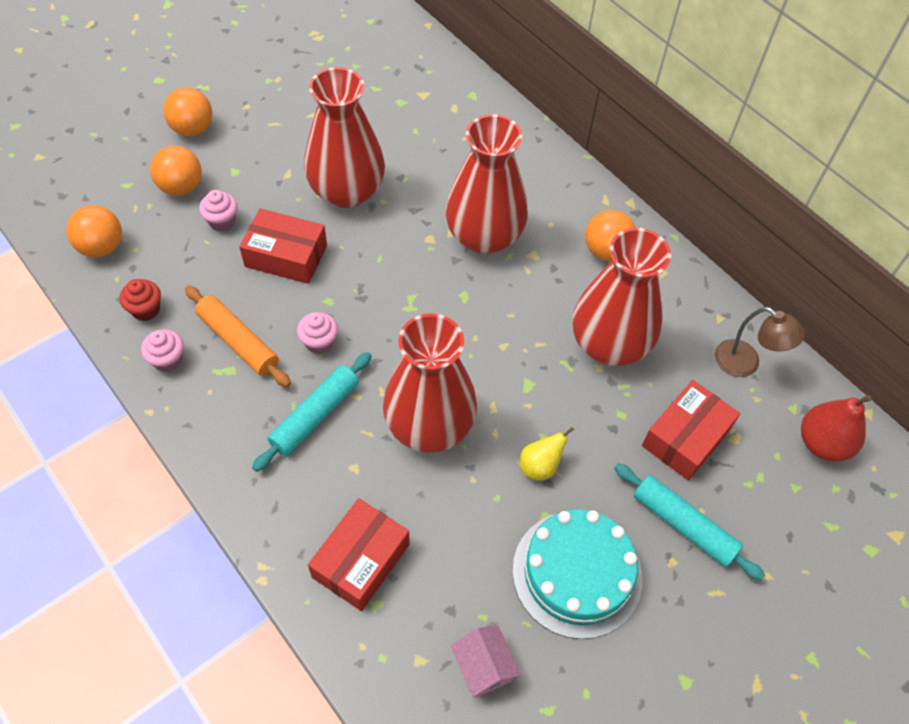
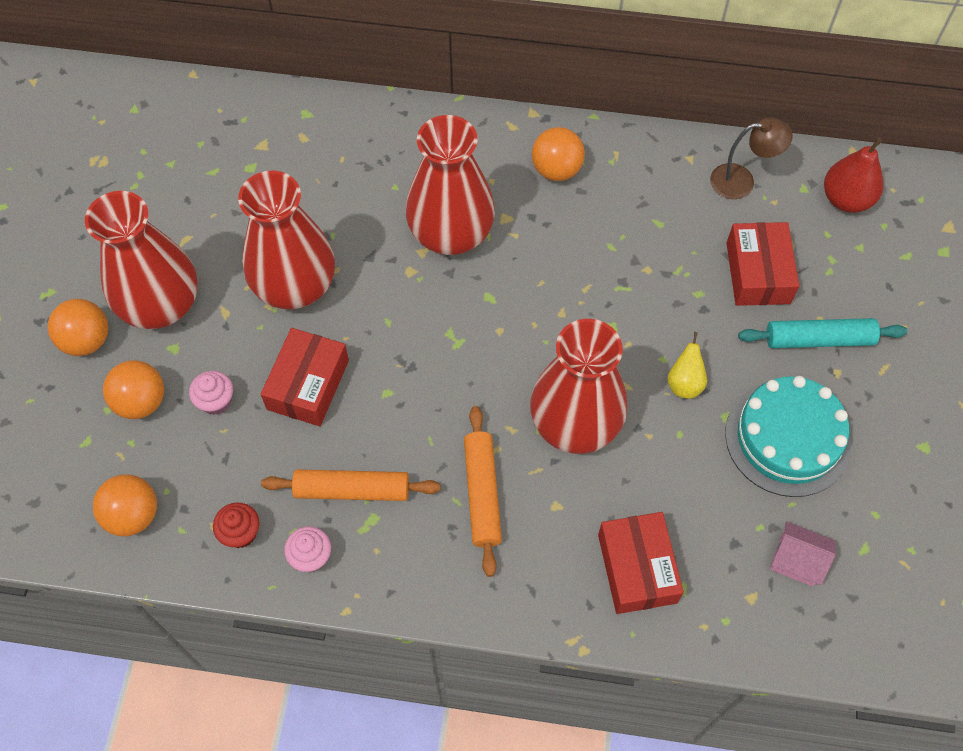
camera: 40 degrees left, 5 degrees up
(286, 256) = (308, 384): red box -> red box turned 45 degrees counterclockwise
(315, 416) = (482, 493): turquoise rolling pin -> orange rolling pin
(319, 342) = (419, 433): pink cupcake -> none
(609, 344) = (635, 245): red vase -> red vase (161, 304)

